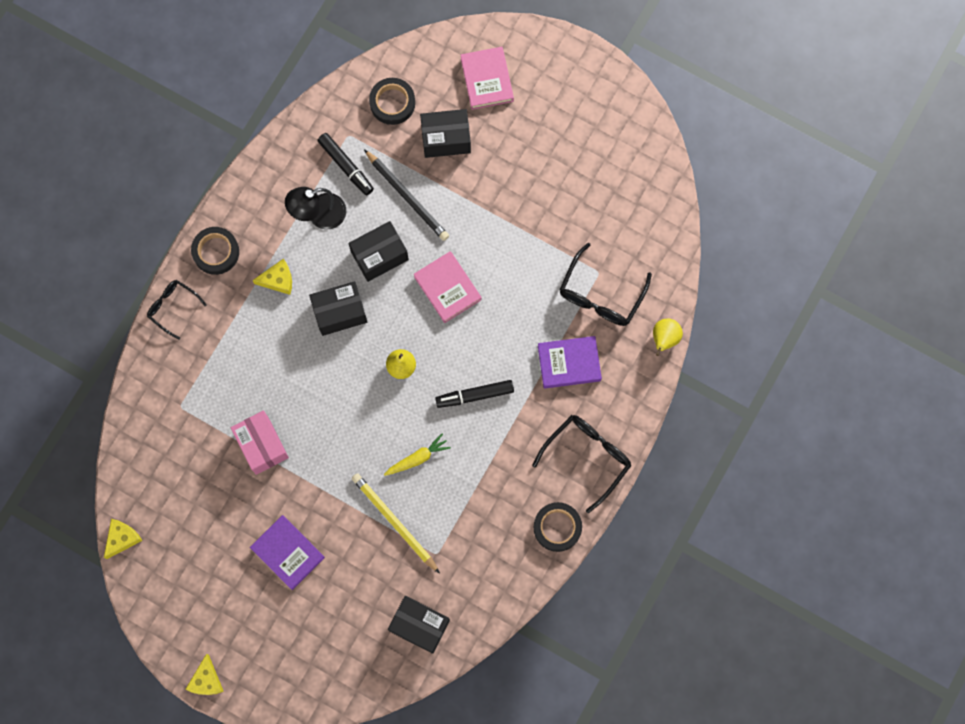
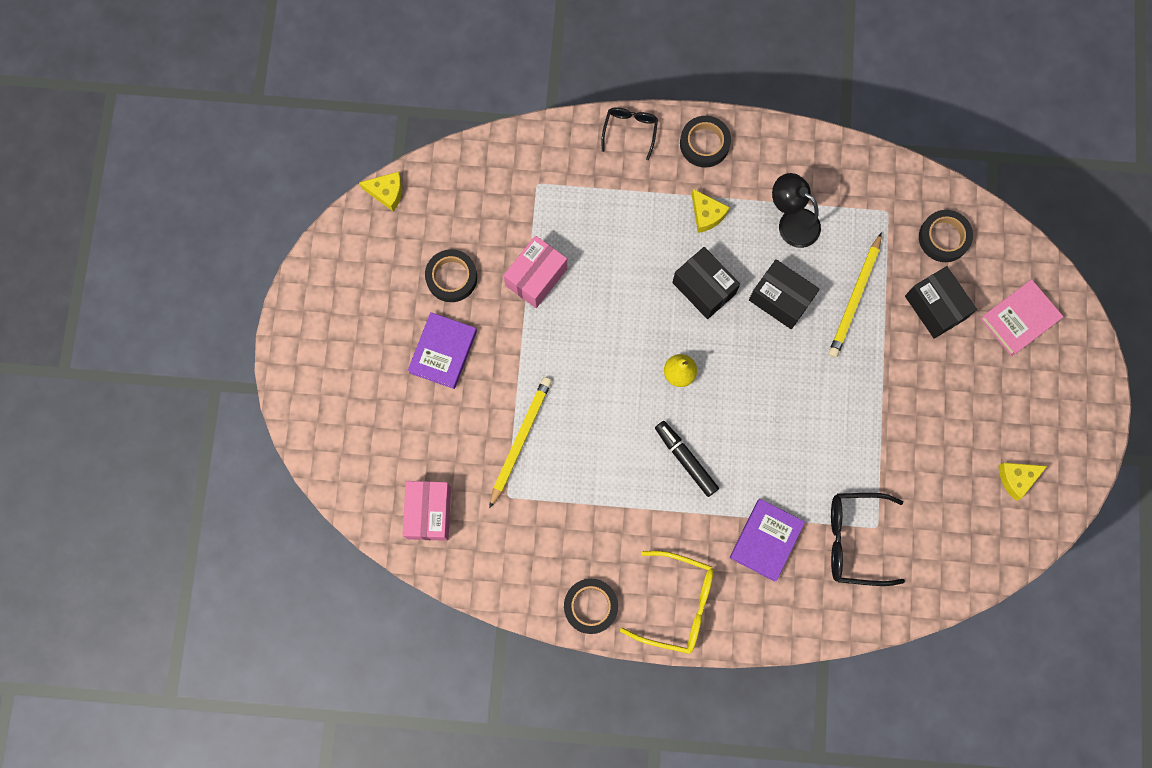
camera: 65 degrees right, 0 degrees up
(206, 680) = (287, 334): yellow cheese -> yellow cheese (1016, 478)
(226, 516) = (451, 277): none -> black tape
(346, 166) = (854, 224): black marker -> none
(407, 197) = (855, 297): black pencil -> yellow pencil
(417, 458) = (595, 432): yellow carrot -> none
(419, 625) = (429, 513): black box -> pink box
(447, 288) = (782, 381): pink book -> none
(569, 363) = (766, 540): purple book -> purple book turned 60 degrees clockwise
(587, 458) = (677, 604): black glasses -> yellow glasses
(664, 339) = (841, 628): yellow pear -> none

